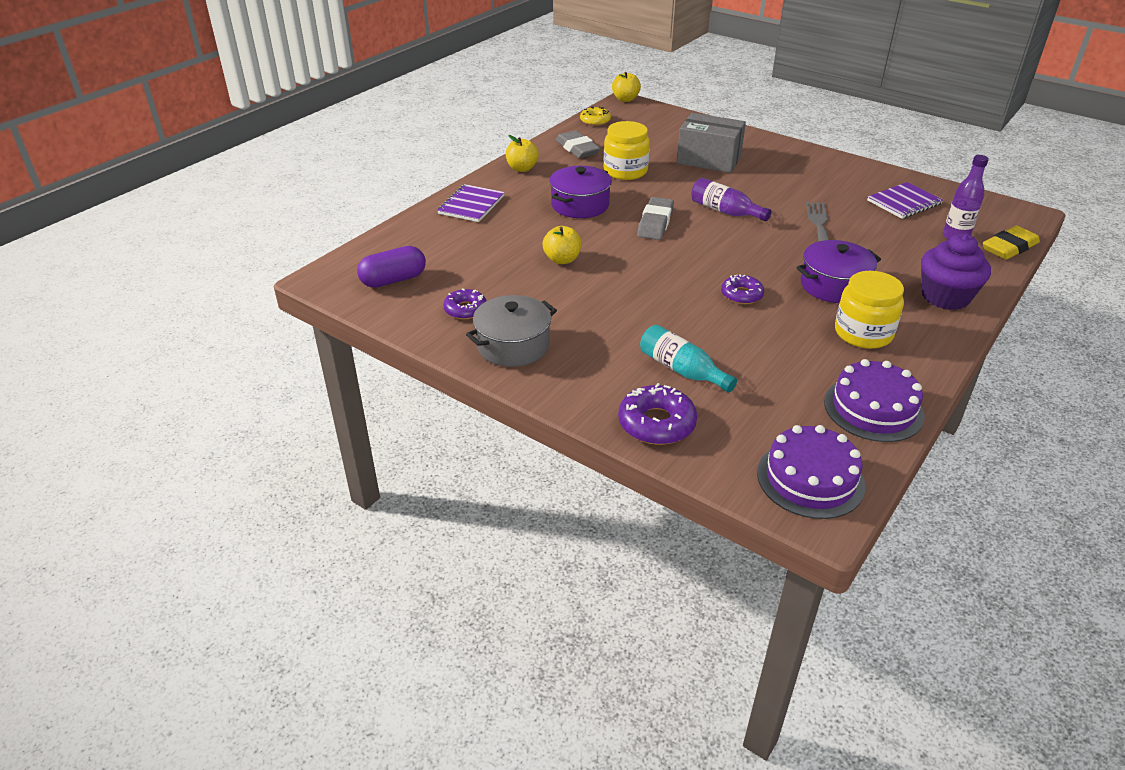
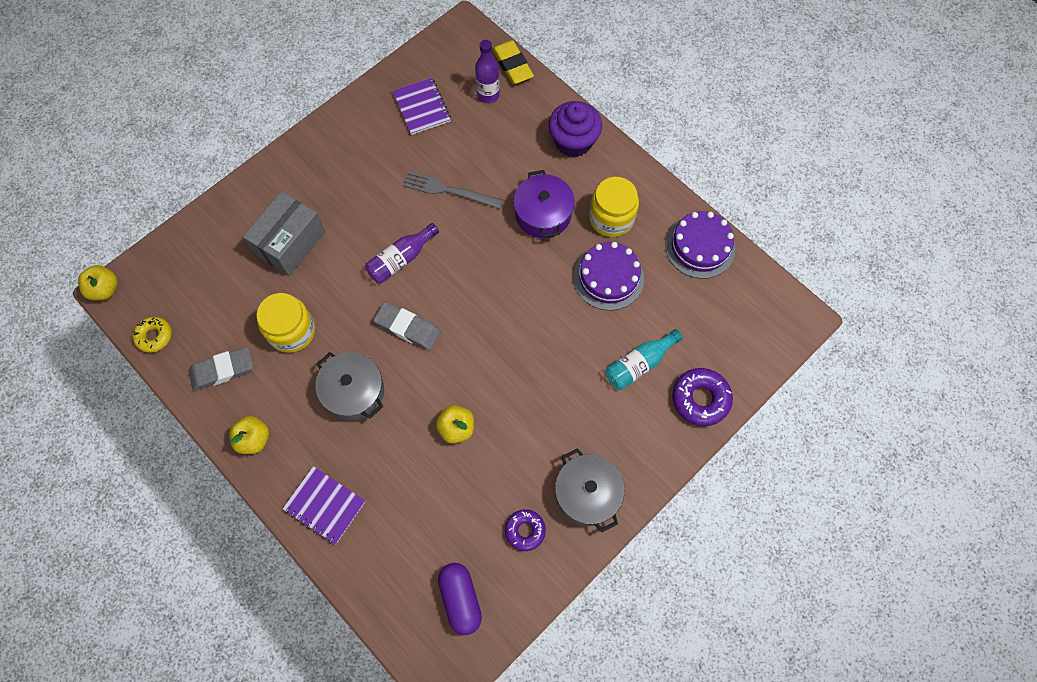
camera: 80 degrees left, 30 degrees up
(580, 205) = (354, 392): purple pot -> grey pot
(741, 295) = (544, 288): purple donut -> none
(810, 479) = (766, 313): purple cake -> purple cake (608, 277)

